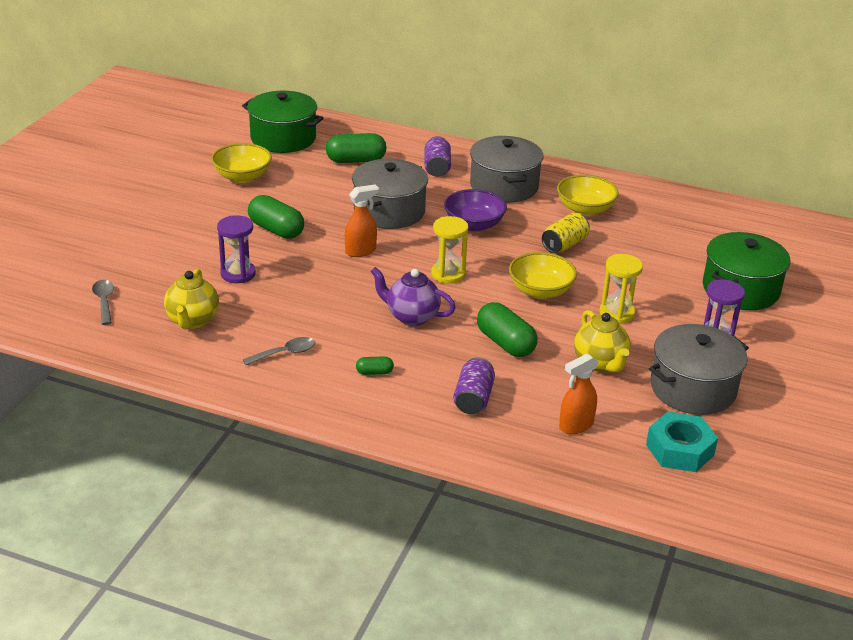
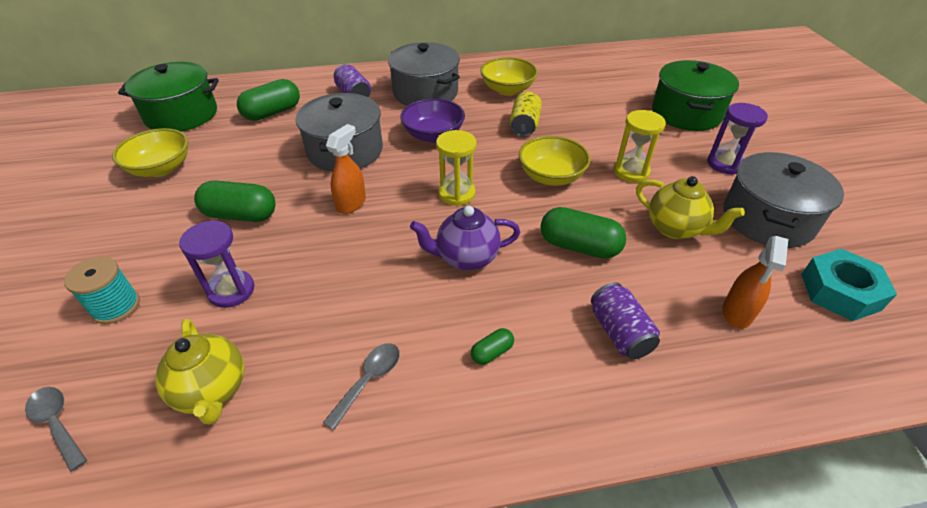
camera: 30 degrees left, 10 degrees up
(164, 255) = (116, 306): none -> turquoise spool

